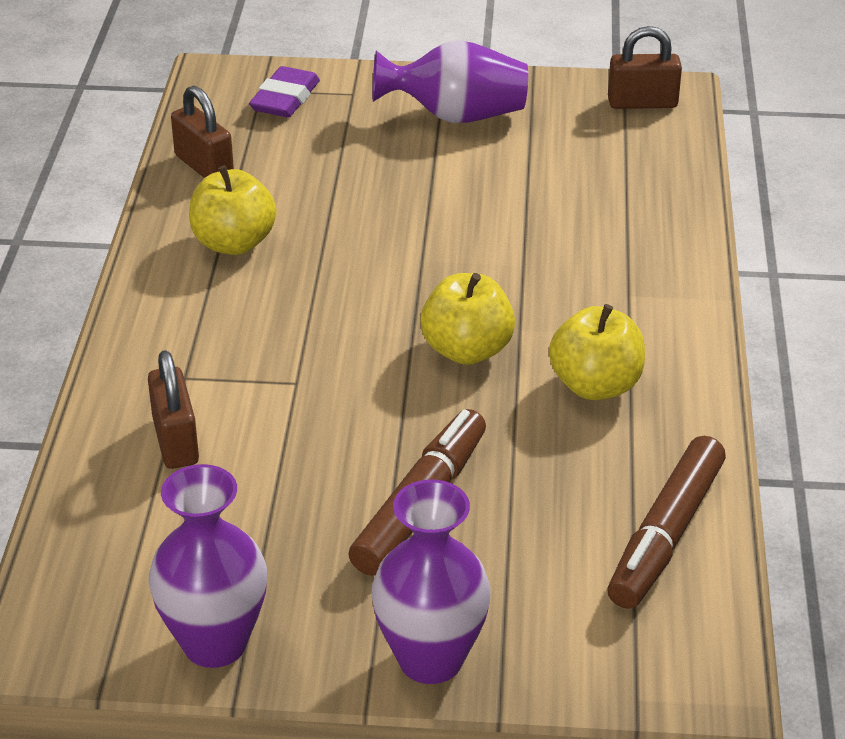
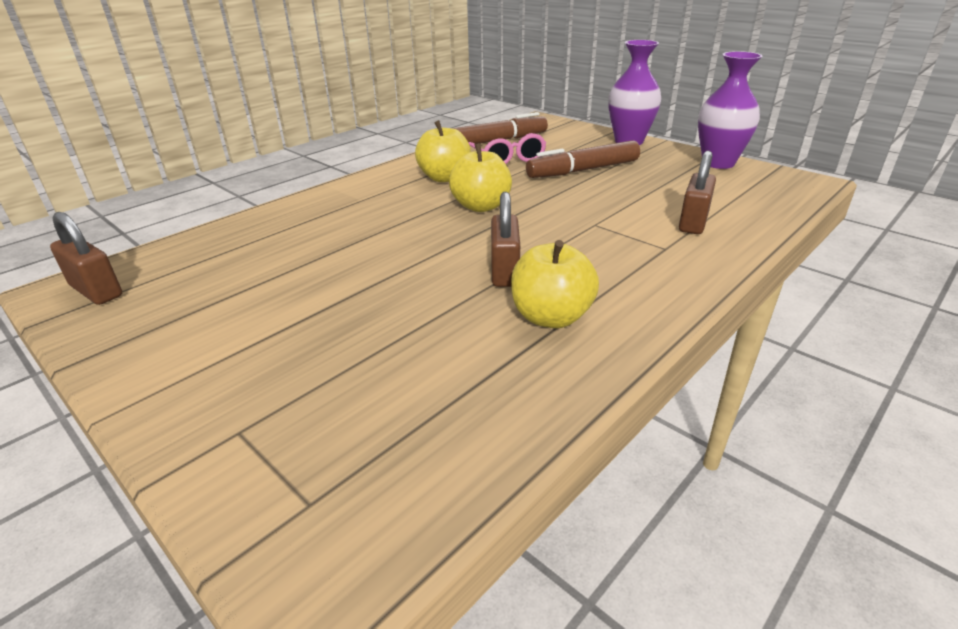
camera: 140 degrees left, 5 degrees down
(204, 166) = (501, 411): brown padlock -> brown padlock (505, 271)
(285, 99) = (308, 467): purple eraser -> none
(456, 116) = (217, 348): purple vase -> none
(572, 481) = (507, 159): none -> pink glasses

